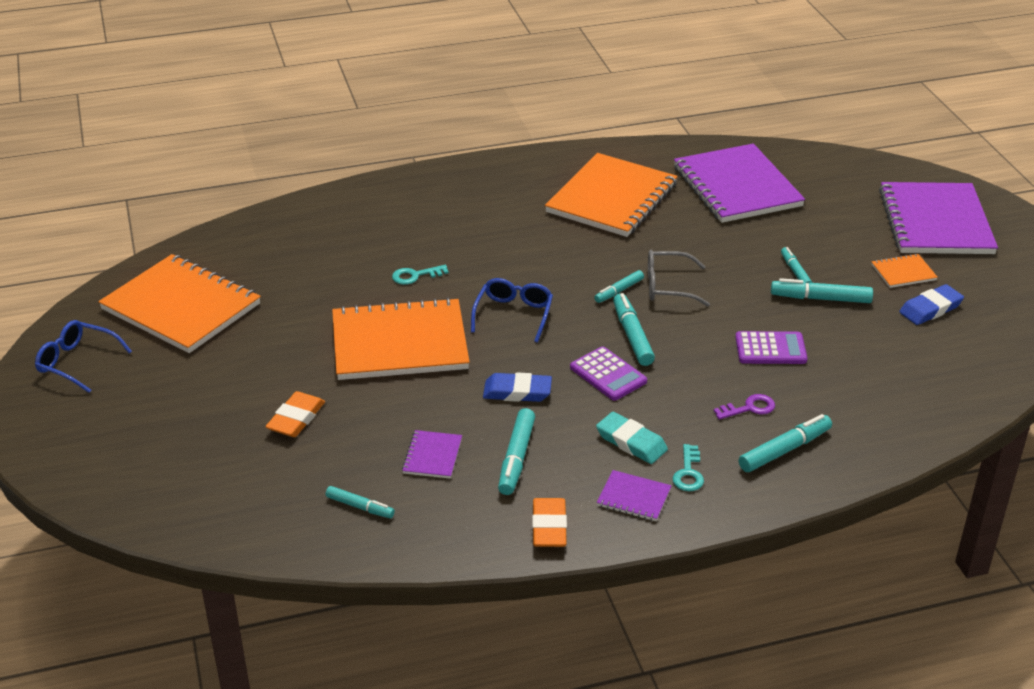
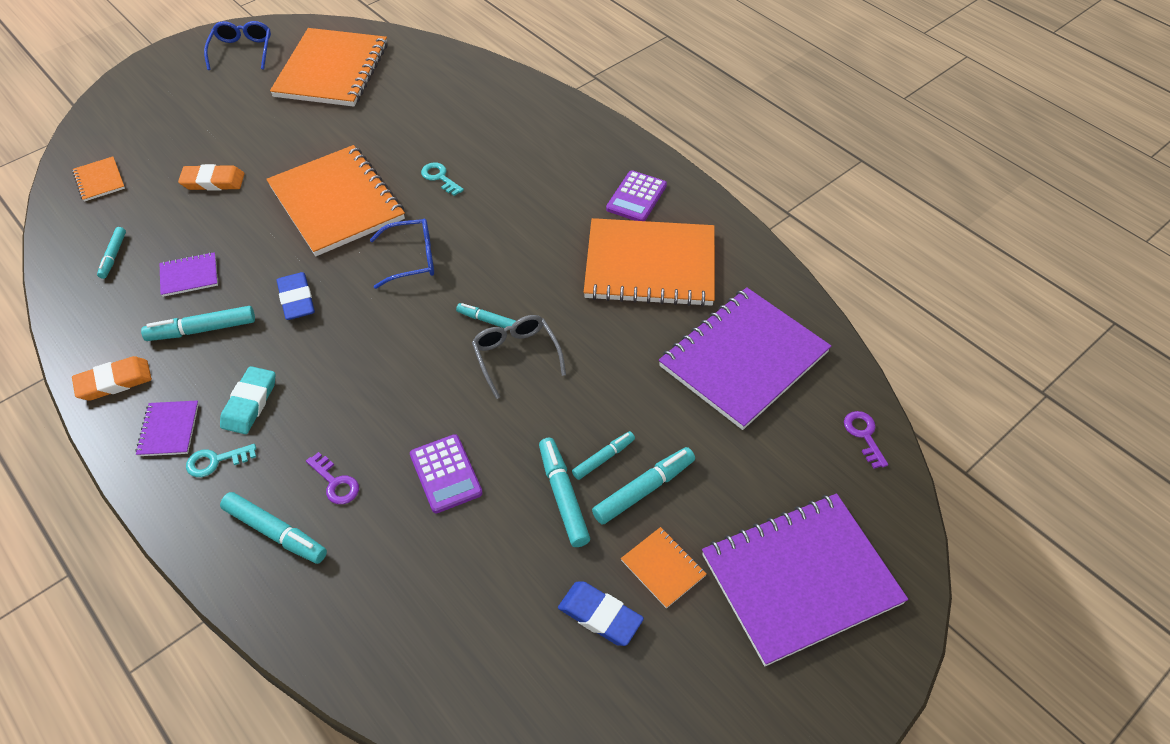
camera: 65 degrees right, 15 degrees up
(219, 504) = (99, 180): none -> orange notebook
(608, 374) = (347, 354): purple calculator -> purple calculator (636, 197)
(632, 336) = (417, 354): turquoise marker -> turquoise marker (643, 490)
(833, 162) = (864, 435): none -> purple key

